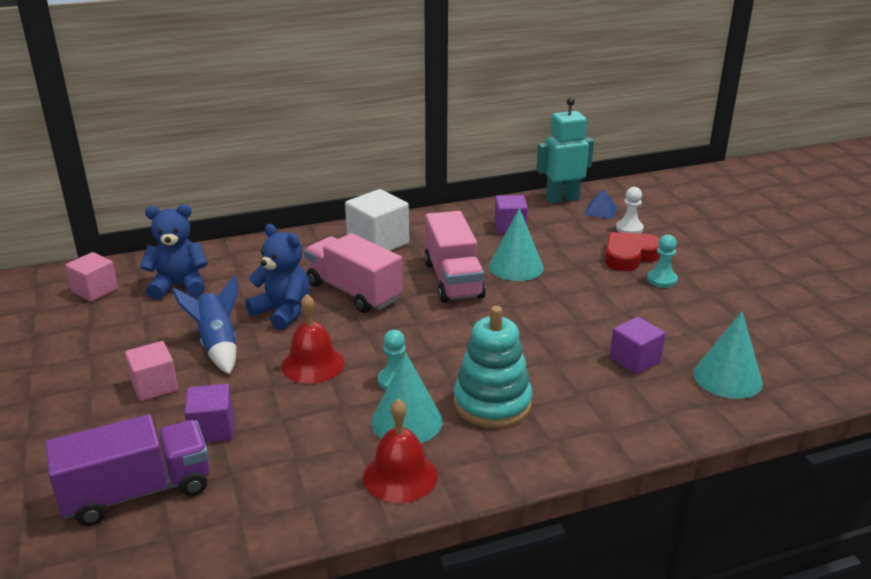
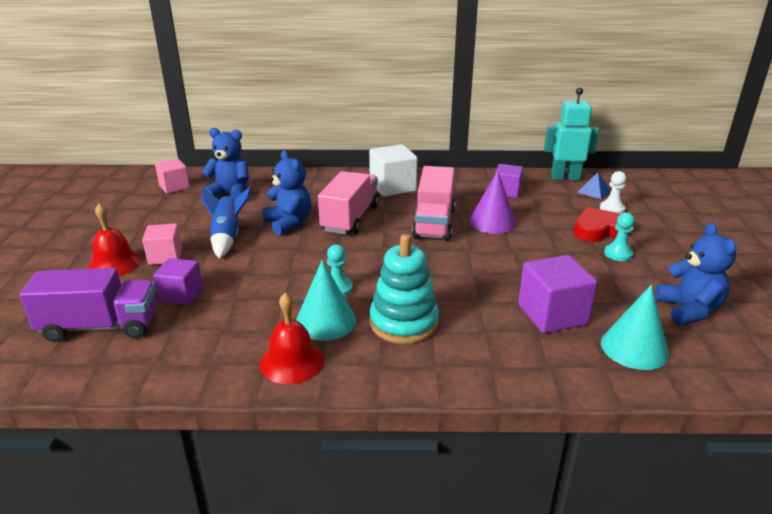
camera: 20 degrees right, 0 degrees up
(313, 364) = (284, 264): red bell -> red bell (115, 263)
(353, 292) = (350, 218): pink truck -> pink truck turned 45 degrees clockwise
(516, 267) = (492, 222): turquoise cone -> purple cone
(634, 360) = (552, 314): purple cube -> purple cube, size x1.53
(755, 327) = (688, 310): none -> blue teddy bear

